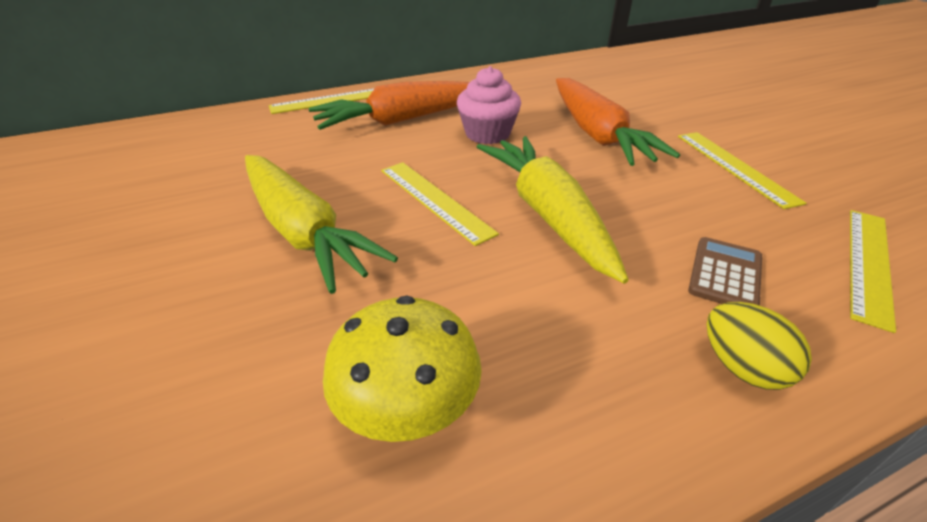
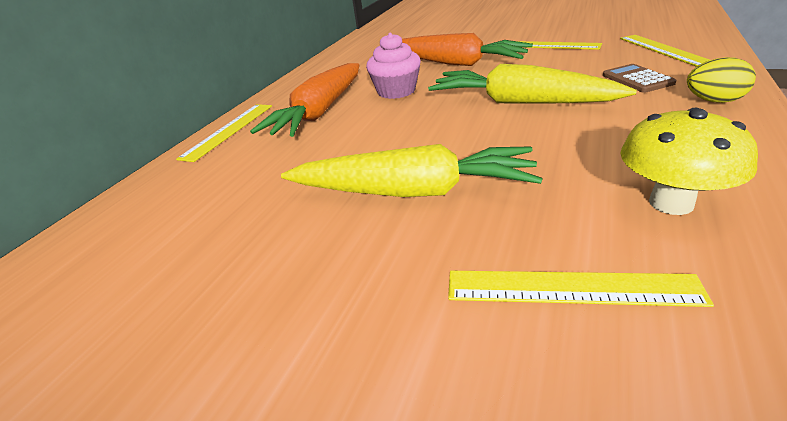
camera: 40 degrees left, 5 degrees down
(435, 200) = (450, 131): yellow ruler -> yellow ruler (570, 288)

